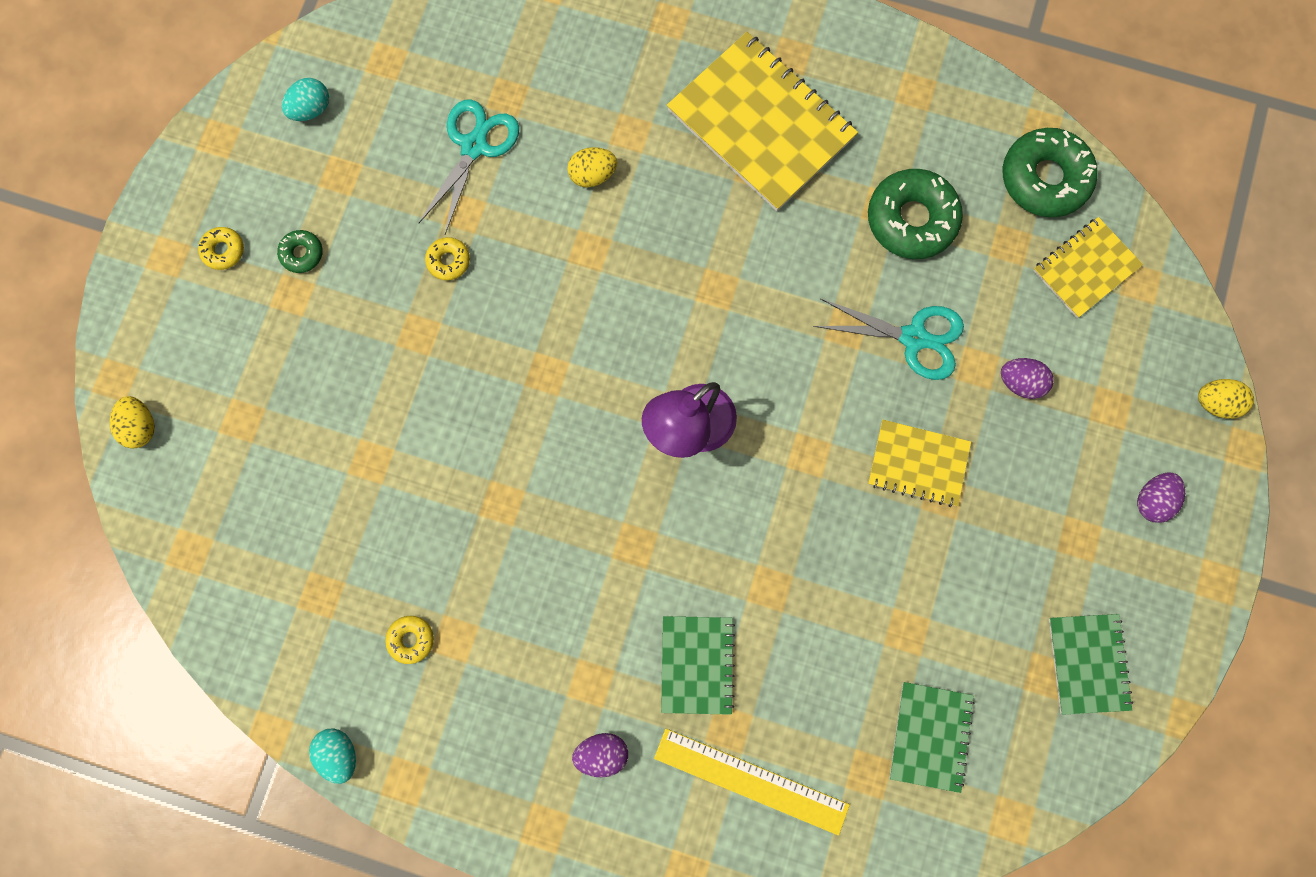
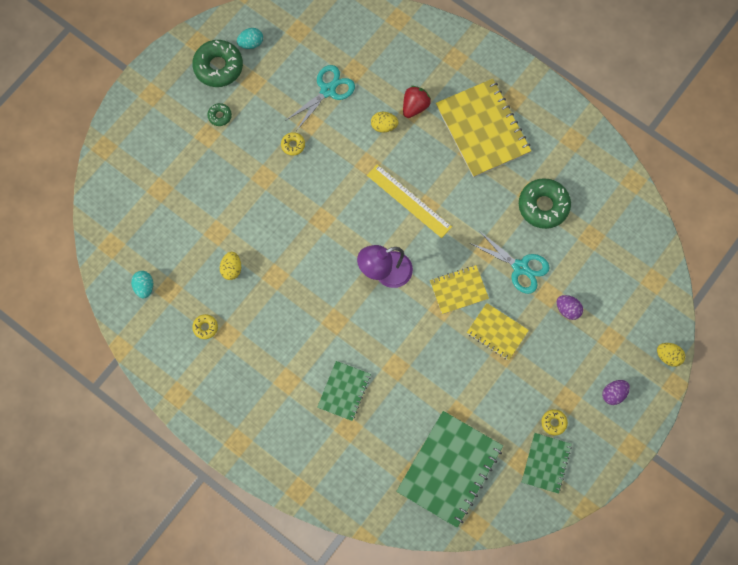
camera: 20 degrees right, 5 degrees down
(141, 426) = (109, 175): yellow egg -> yellow egg (231, 269)
(223, 250) = (181, 101): yellow donut -> yellow donut (553, 423)
(339, 753) = (150, 370): turquoise egg -> turquoise egg (144, 287)
(602, 753) = (280, 417): purple egg -> none
(633, 124) = (415, 106): none -> red strawberry
(751, 781) = (349, 458): yellow ruler -> yellow ruler (409, 201)
(930, 736) = (449, 469): green notebook -> green notebook, size x1.81
(1044, 178) = (623, 209): green donut -> green donut (218, 67)
(1085, 268) = (627, 263): yellow notebook -> yellow notebook (459, 290)

